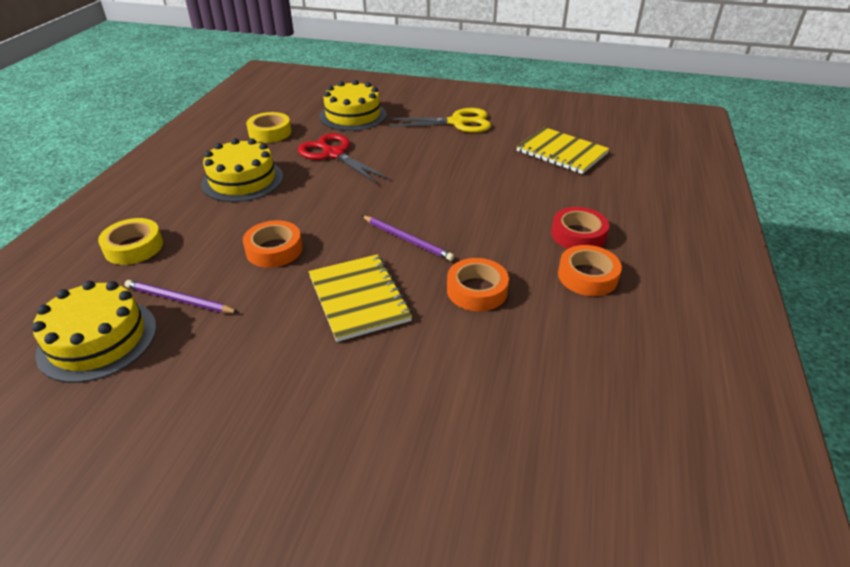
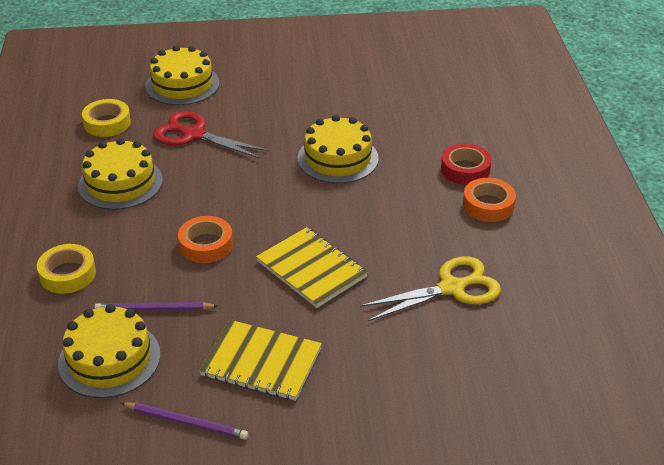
camera: 20 degrees left, 0 degrees up
(407, 240) = (321, 207): purple pencil -> purple pencil (186, 422)
(451, 198) = (338, 158): none -> yellow cake
(457, 122) = (296, 72): yellow scissors -> yellow scissors (451, 288)
(477, 290) = (405, 238): orange tape -> none
(561, 152) = (414, 87): yellow notebook -> yellow notebook (261, 362)

